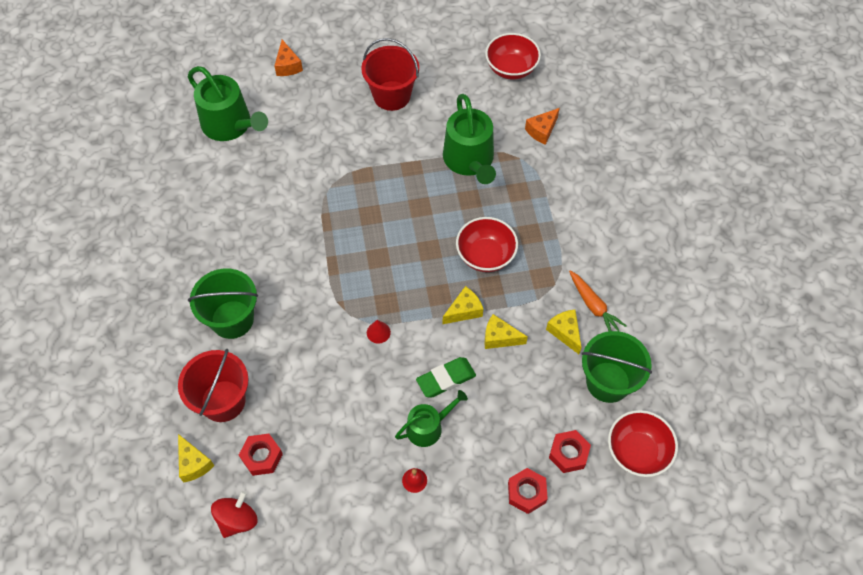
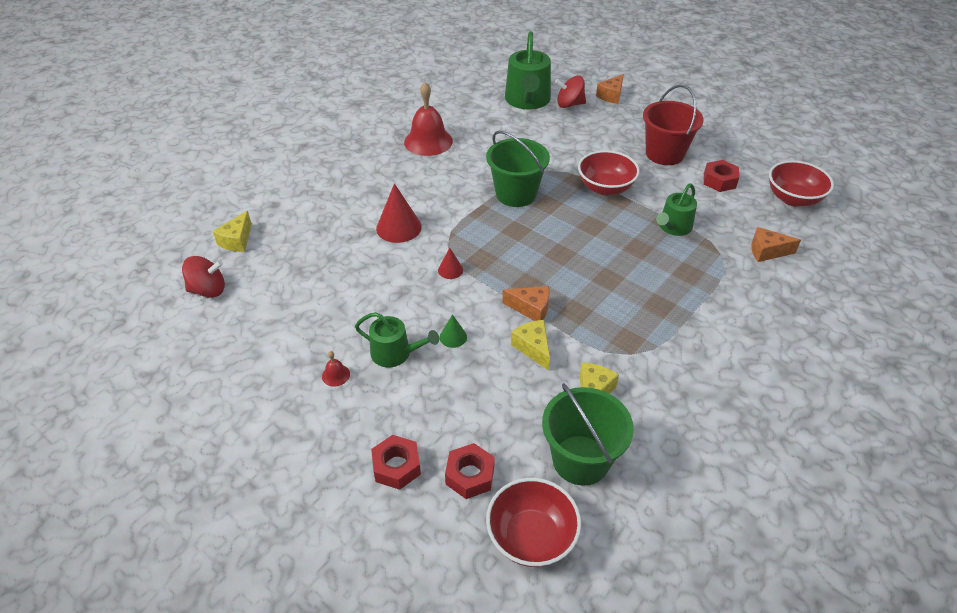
camera: 50 degrees right, 15 degrees down
(208, 235) = (428, 141): none -> red bell
(223, 401) = (302, 224): red bucket -> none
(232, 319) = (374, 190): green bucket -> green bucket (516, 194)
(262, 457) = (274, 271): red nut -> red nut (719, 181)
(268, 102) = (569, 104): none -> red spinning top
(296, 333) = (398, 227): none -> red cone
(446, 379) = (453, 337): green eraser -> green cone
(464, 311) = (531, 309): yellow cheese -> orange cheese
(470, 161) = (673, 227): green watering can -> green watering can, size x0.59
(485, 255) = (600, 290): red bowl -> red bowl (605, 188)
(593, 306) = (646, 396): orange carrot -> none

